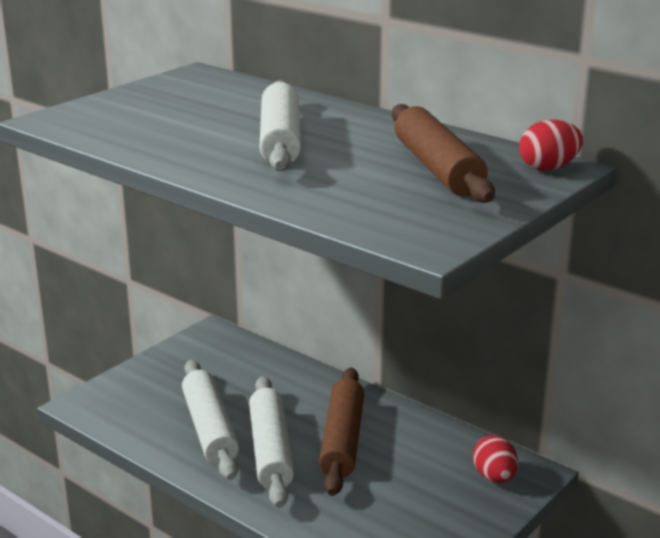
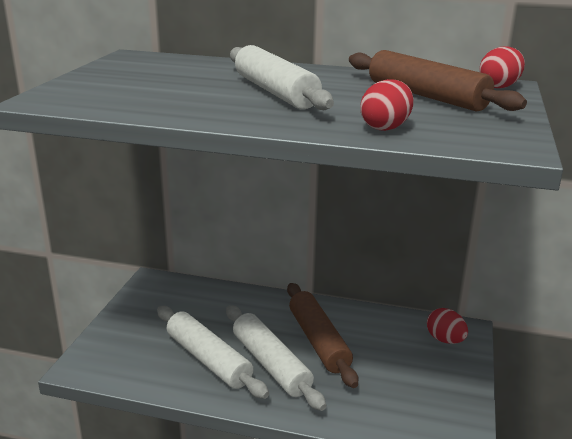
camera: 25 degrees left, 0 degrees up
(330, 200) = (385, 127): none -> red egg

